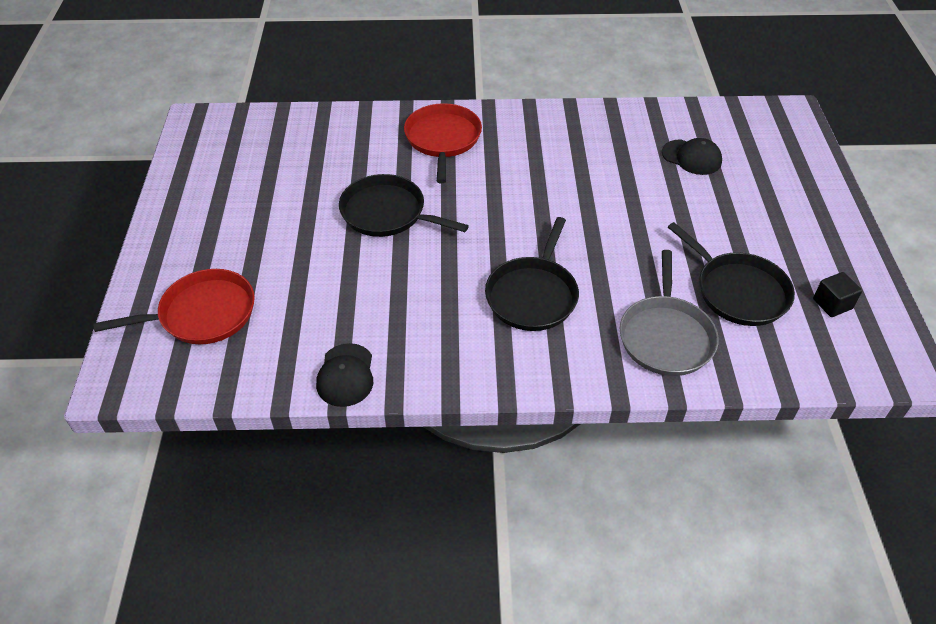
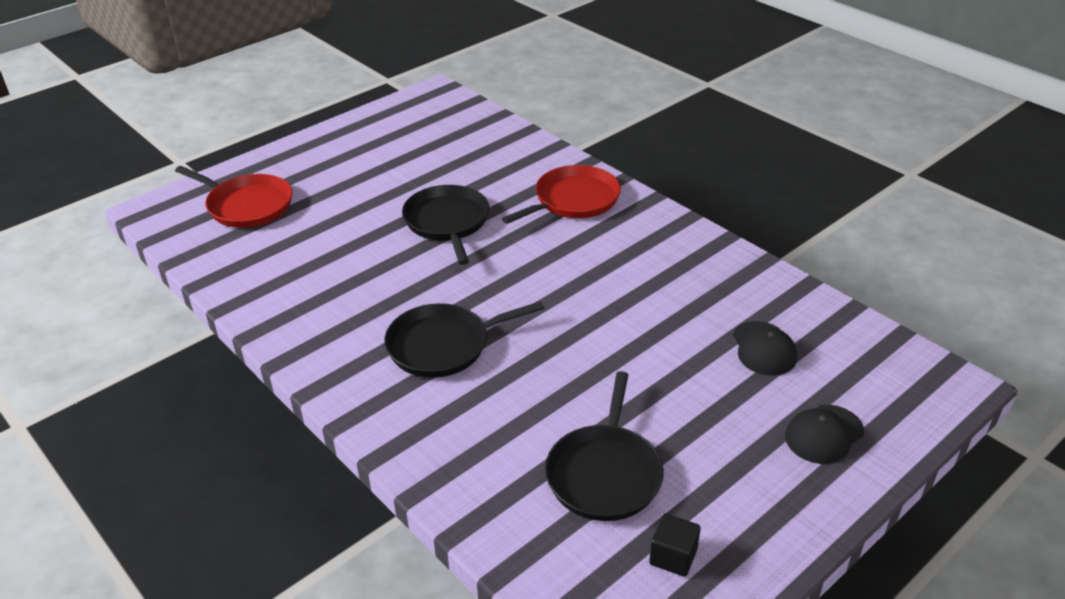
camera: 50 degrees right, 10 degrees down
(346, 375) = (251, 298): black cap -> black cap (824, 434)
(666, 336) = (483, 452): grey pan -> none

